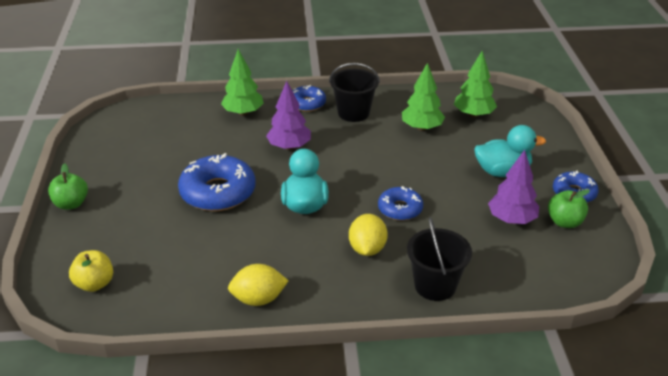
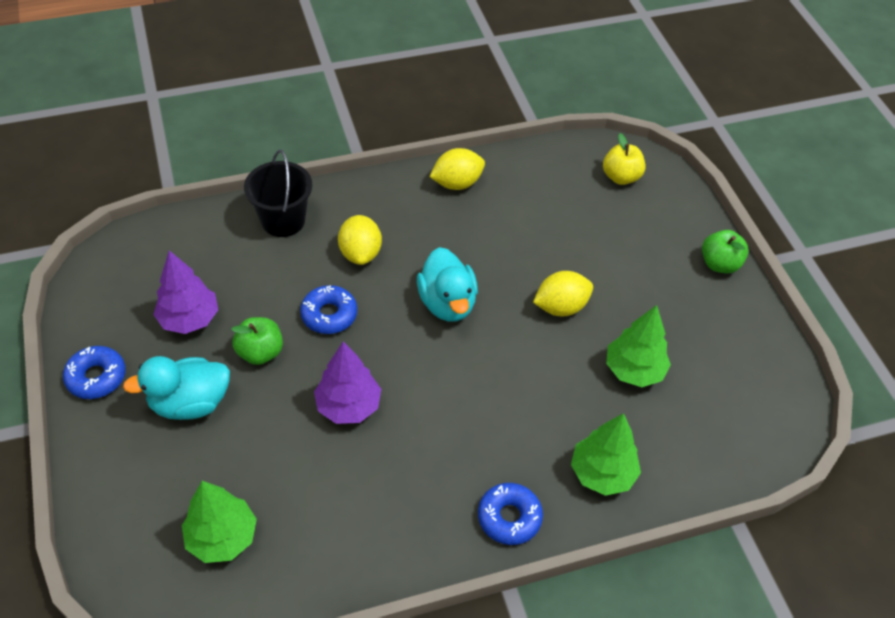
camera: 165 degrees right, 15 degrees up
(218, 192) = (560, 307): blue donut -> yellow lemon
(289, 147) = (502, 405): purple tree -> purple tree (348, 406)
(353, 113) = (426, 505): black bucket -> none
(422, 128) = (309, 485): green tree -> green tree (634, 370)
(564, 222) = (123, 325): green apple -> green apple (260, 352)

